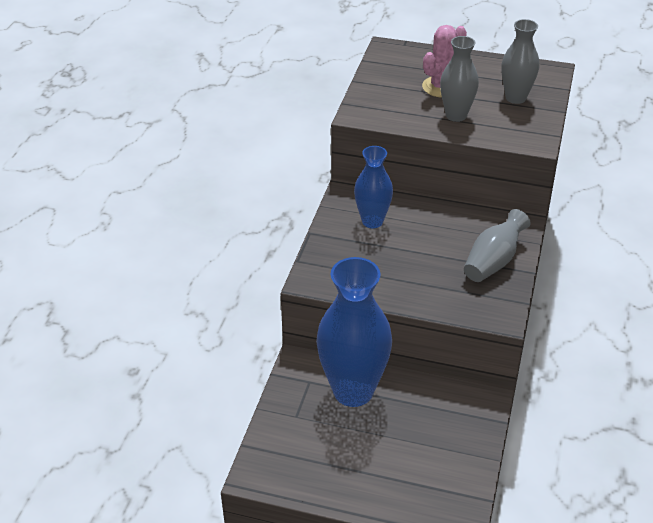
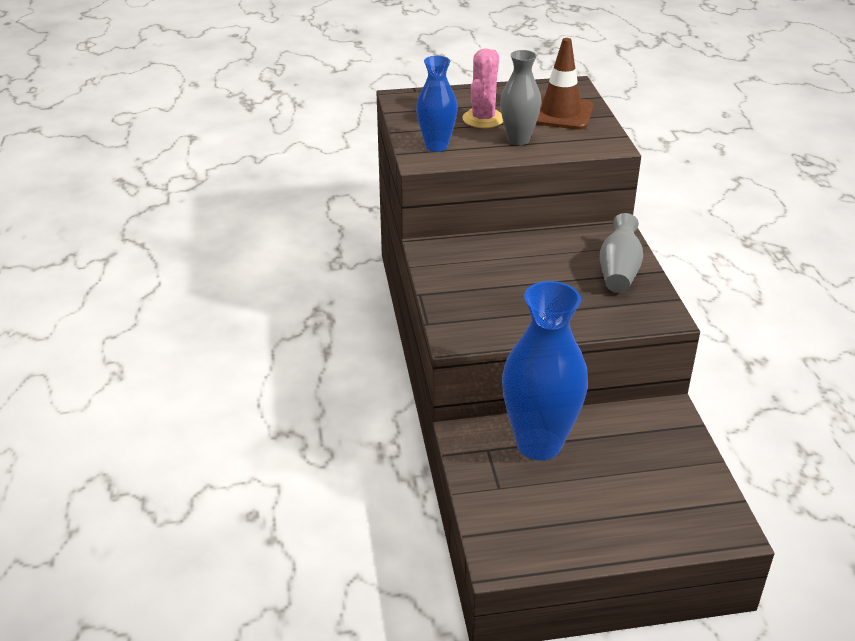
camera: 25 degrees left, 5 degrees down
(372, 221) = (475, 267): blue vase -> blue vase (436, 146)
(515, 98) = (560, 113): grey vase -> brown traffic cone

